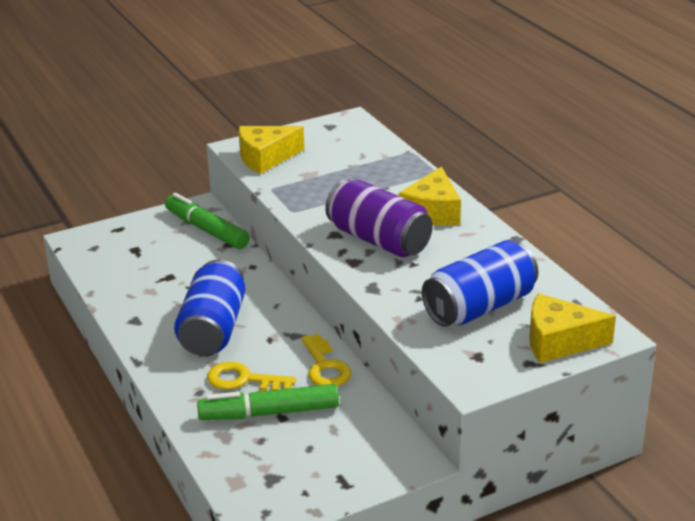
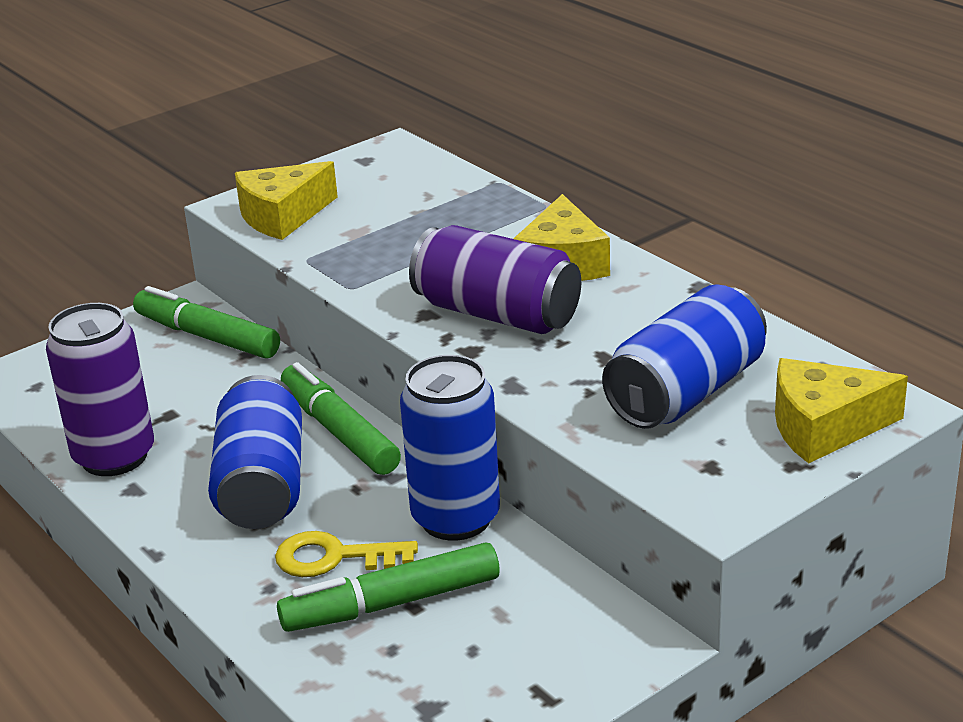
camera: 10 degrees left, 0 degrees up
(129, 298) = (114, 456): none -> purple can
(270, 302) = (339, 432): none -> green marker
(325, 367) = (456, 518): yellow key -> blue can

